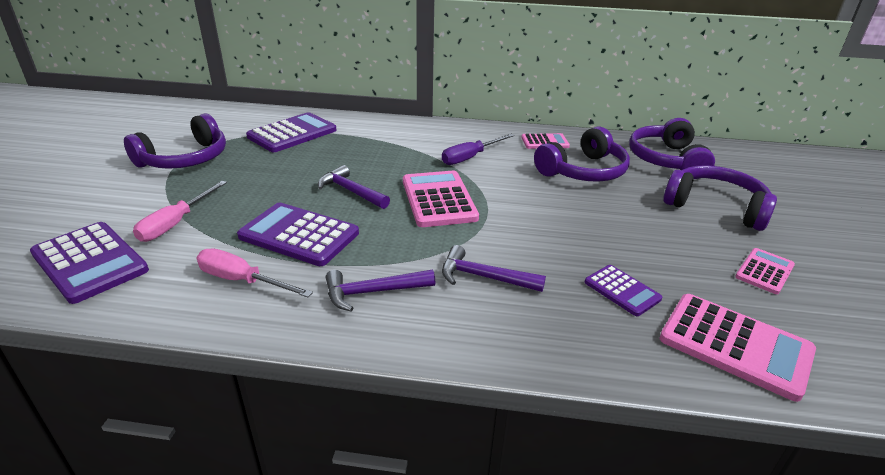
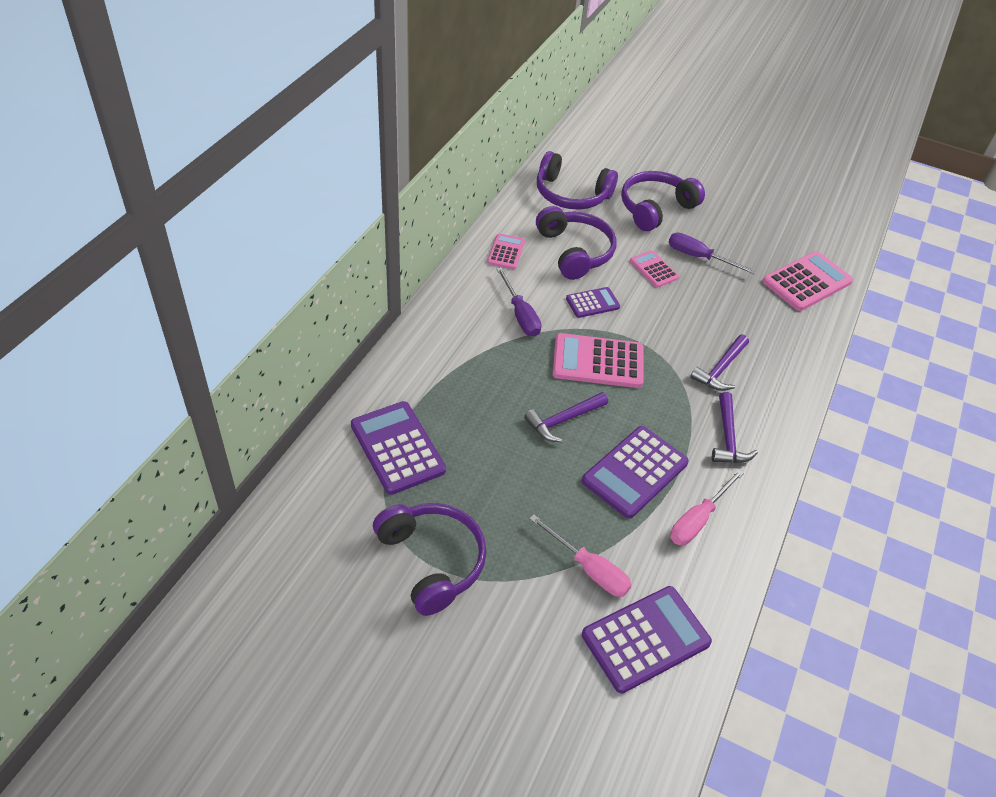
camera: 75 degrees left, 15 degrees up
(622, 290) = (748, 305): purple calculator -> purple calculator (592, 303)
(668, 244) = (699, 257): none -> purple screwdriver
(764, 271) = (739, 230): pink calculator -> pink calculator (653, 269)

